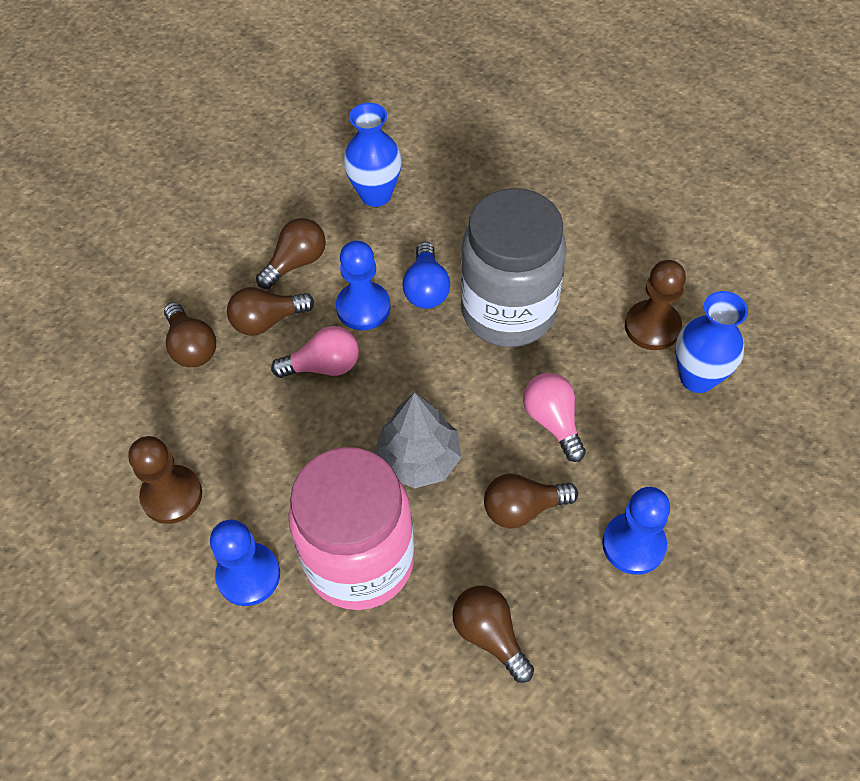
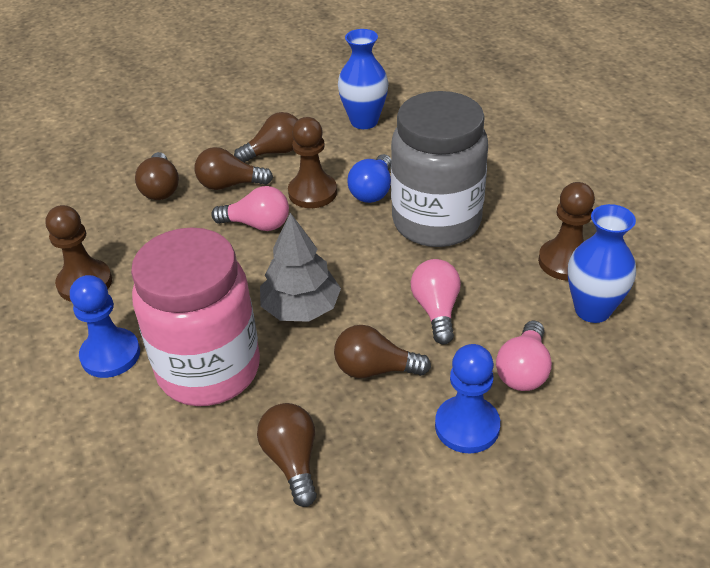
camera: 20 degrees right, 15 degrees down
(363, 308) = (312, 192): blue pawn -> brown pawn
(660, 466) = (523, 370): none -> pink light bulb

